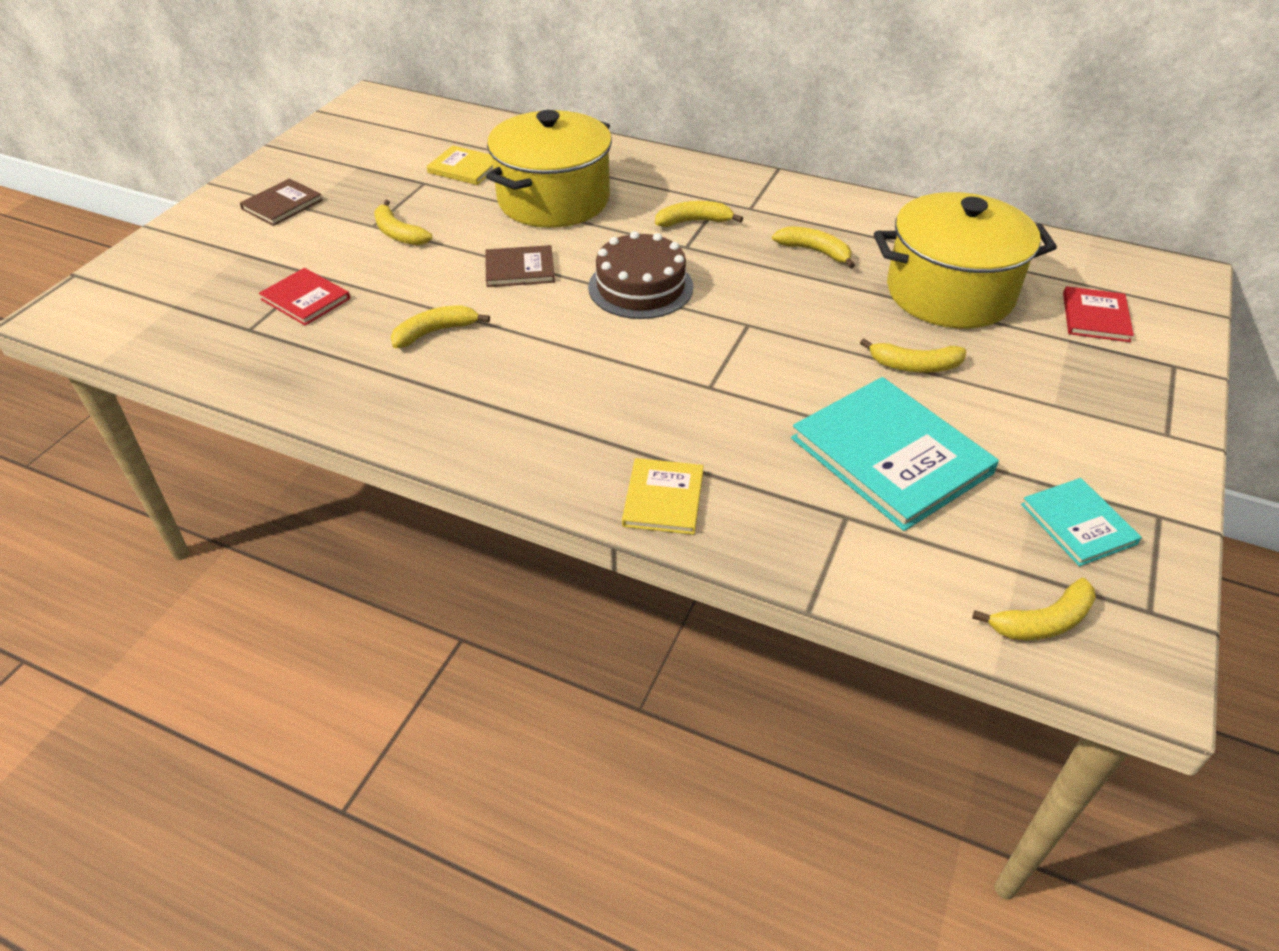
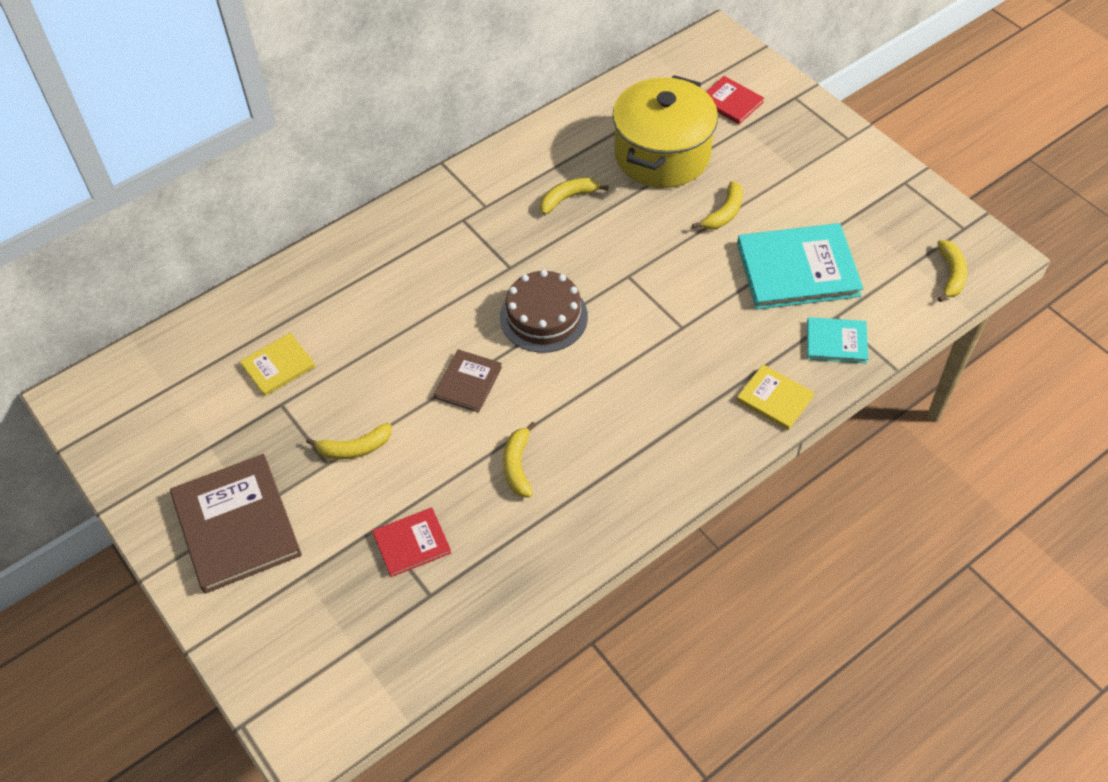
camera: 60 degrees left, 10 degrees up
(282, 205) = (236, 525): brown book -> brown book, size x1.89
(553, 200) = (381, 323): yellow pot -> none
(694, 221) = (479, 248): yellow banana -> none
(1078, 524) = (893, 219): turquoise book -> turquoise book (836, 342)

